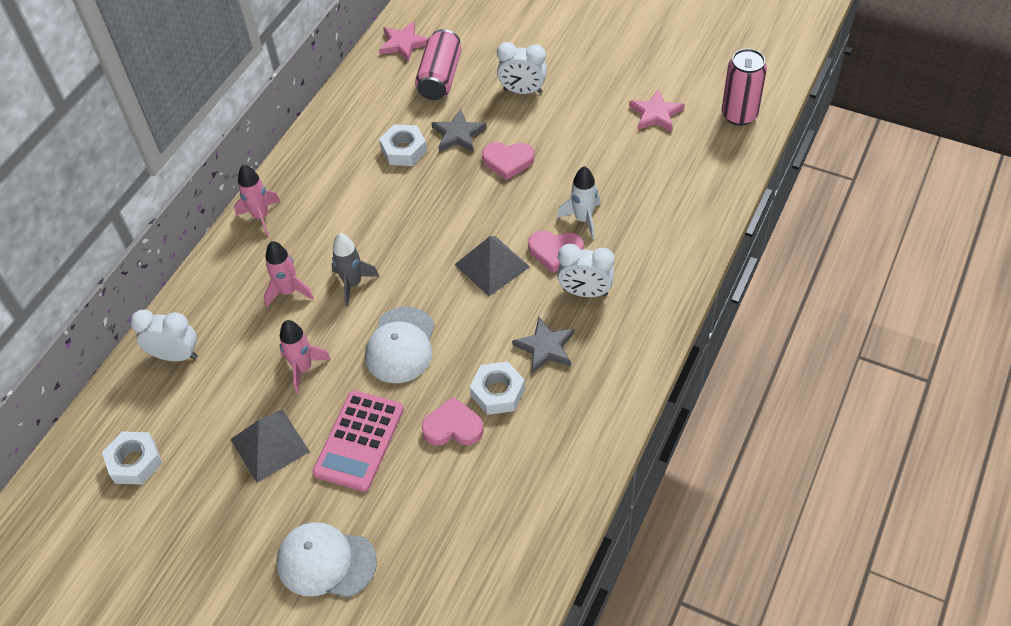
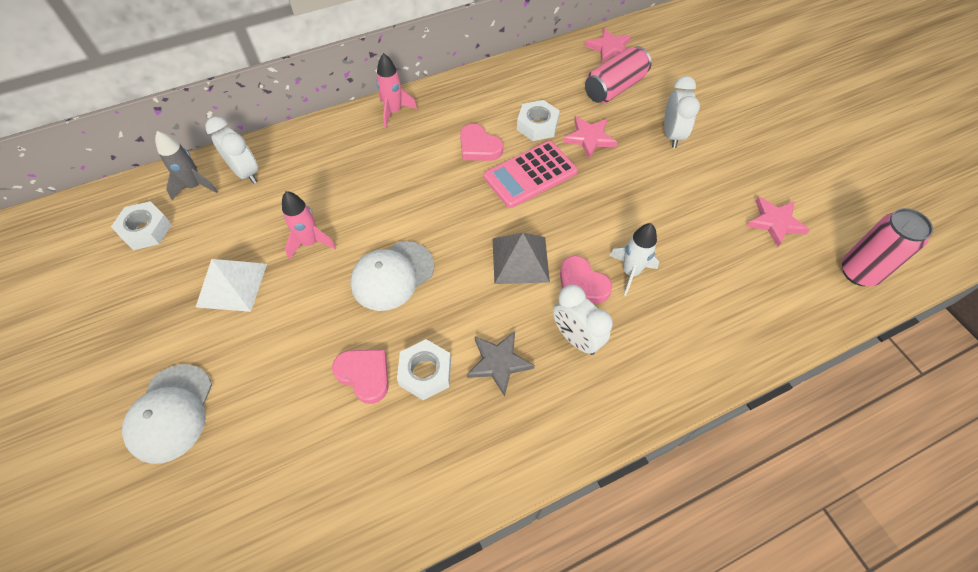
camera: 35 degrees right, 5 degrees up
(270, 445) = (232, 284): grey pyramid -> white pyramid
(288, 291) = (358, 177): pink rocket -> none
(326, 562) = (171, 413): white cap -> white cap turned 135 degrees counterclockwise
(353, 284) = (405, 202): grey rocket -> grey rocket (195, 186)
(359, 441) = (290, 330): pink calculator -> pink calculator (530, 174)
(458, 134) = (589, 138): grey star -> pink star
(508, 161) = (609, 183): pink heart -> pink heart (479, 147)
(522, 91) = (671, 135): white clock -> white clock turned 135 degrees counterclockwise

